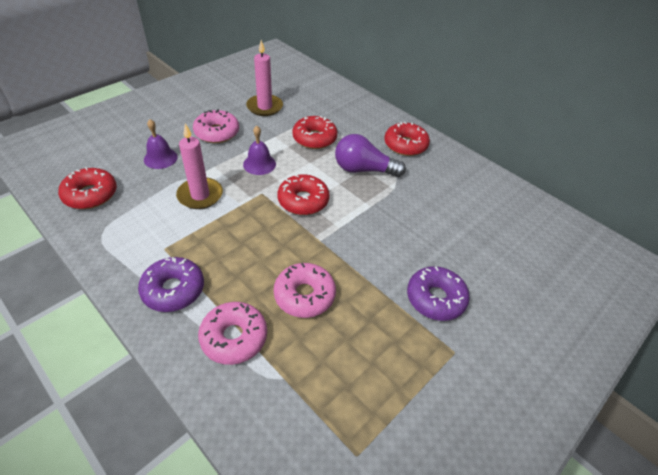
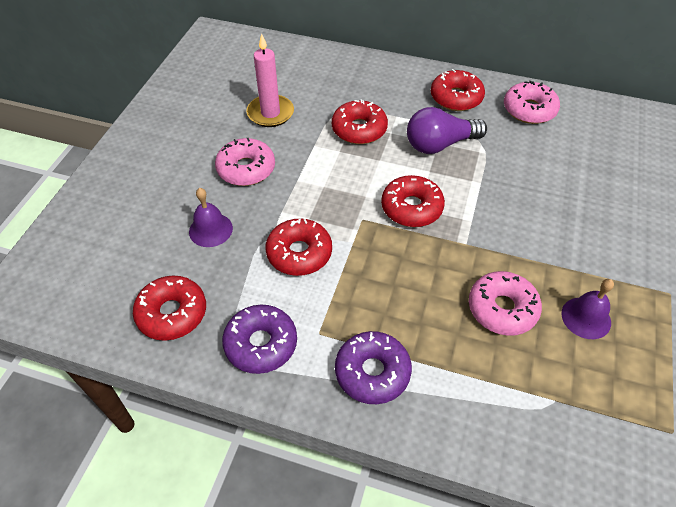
camera: 25 degrees left, 5 degrees up
(200, 195) = (299, 253): pink candle -> red donut
(234, 337) = (477, 387): pink donut -> pink donut (529, 110)
(259, 164) = (328, 186): purple bell -> purple bell (586, 317)
(435, 298) = (615, 250): purple donut -> purple donut (261, 344)

